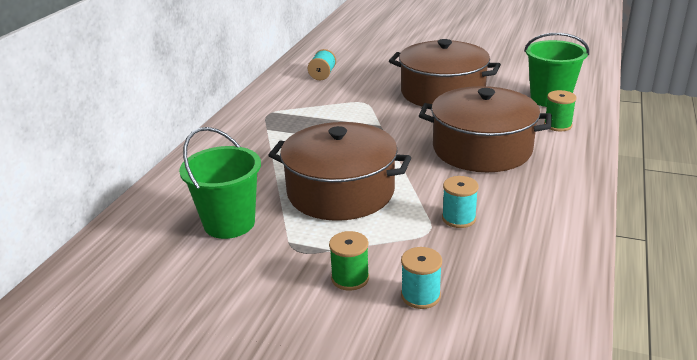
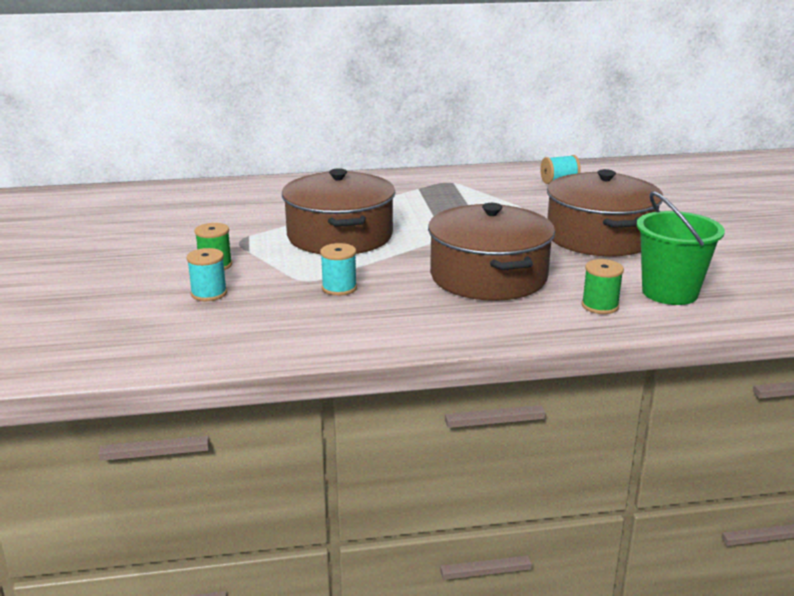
camera: 60 degrees right, 5 degrees down
(229, 223) = (258, 212): green bucket -> none

